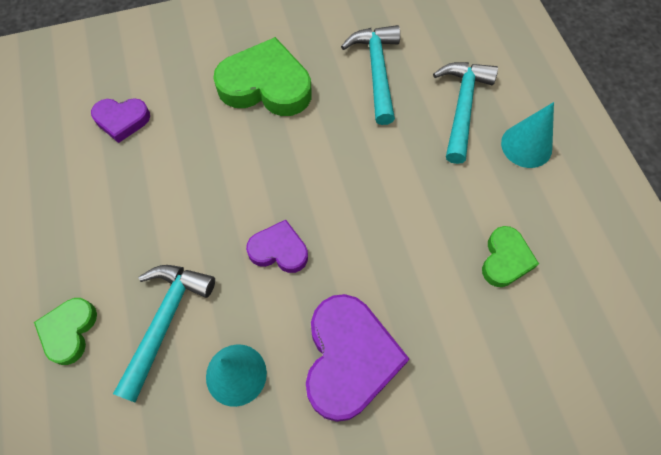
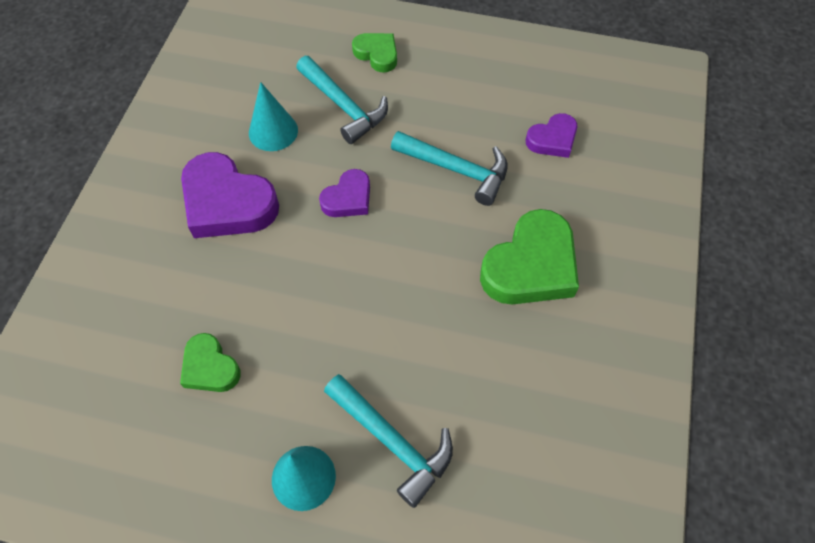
camera: 120 degrees right, 5 degrees down
(122, 120) = (552, 139): purple heart -> purple heart turned 150 degrees counterclockwise
(376, 71) = (492, 380): turquoise hammer -> turquoise hammer (456, 170)

